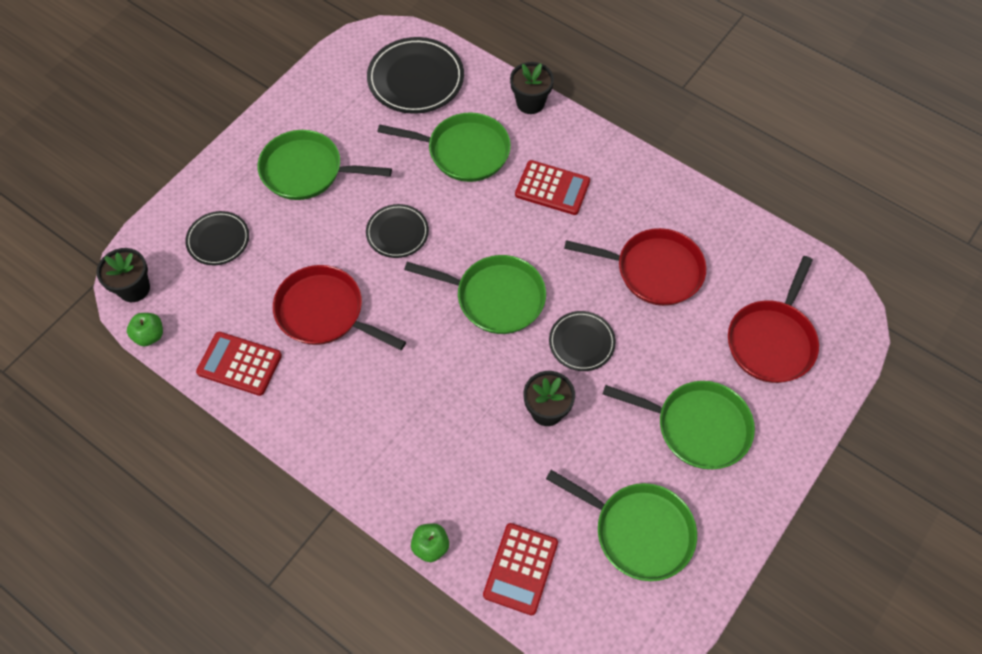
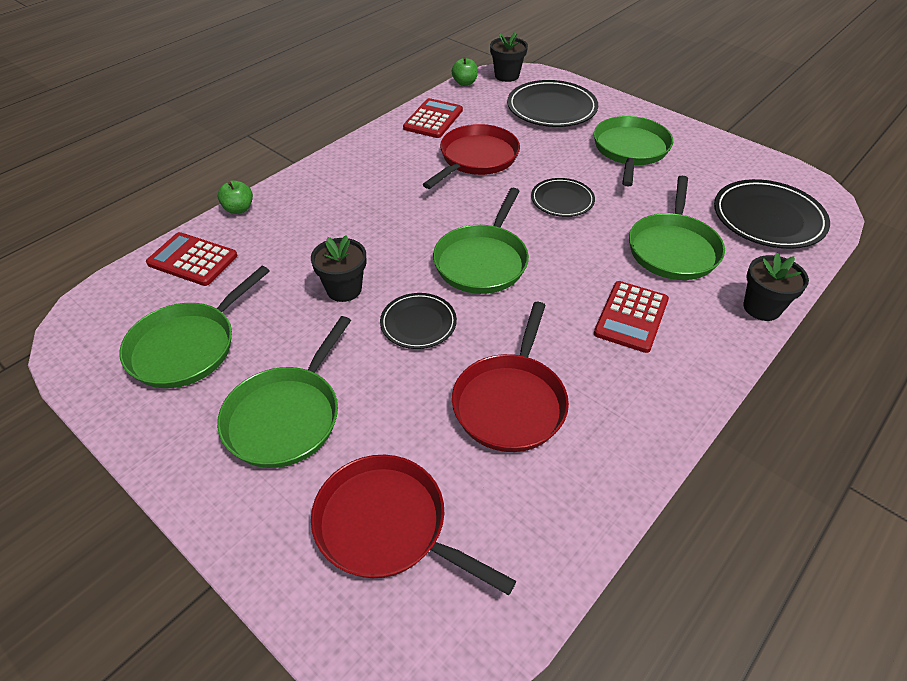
camera: 95 degrees right, 15 degrees down
(218, 240) = (551, 108): black plate -> black plate, size x1.68

